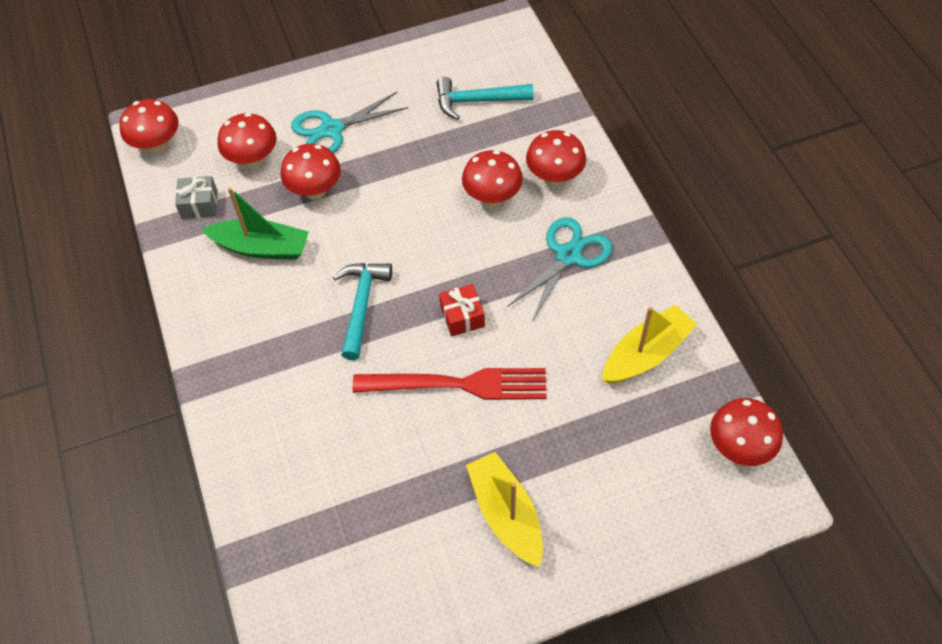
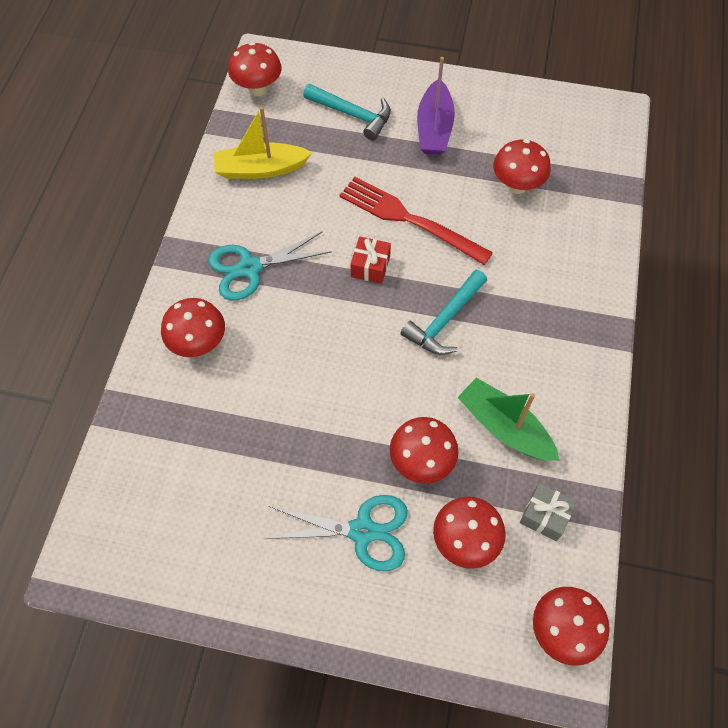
camera: 150 degrees left, 5 degrees up
(477, 101) = (194, 474): turquoise hammer -> turquoise hammer (352, 115)
(492, 198) = (267, 356): red mushroom -> red mushroom (516, 185)
(506, 514) = (434, 128): yellow boat -> purple boat

